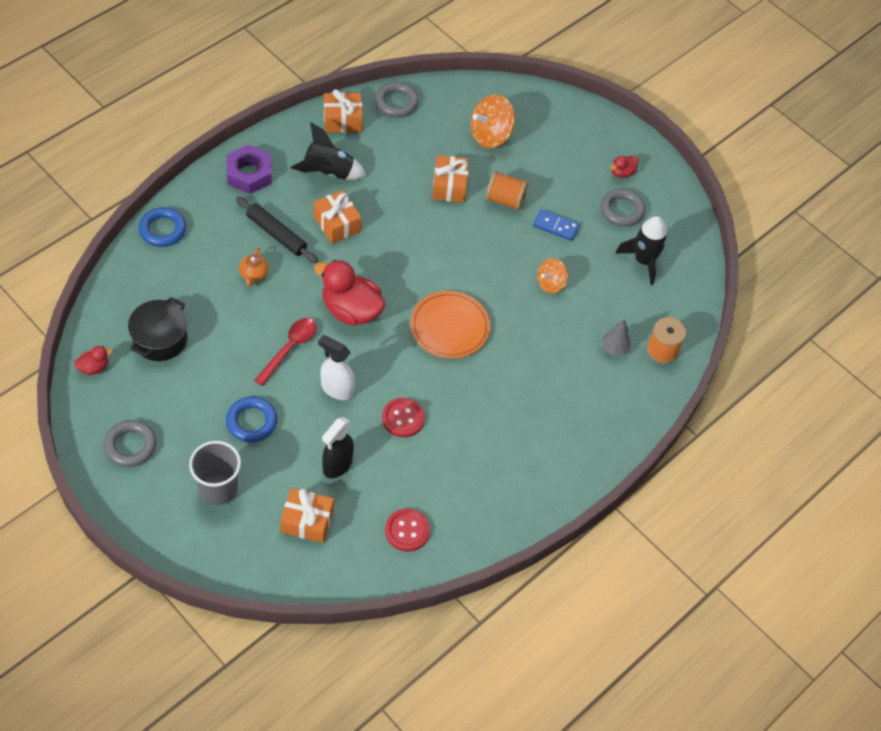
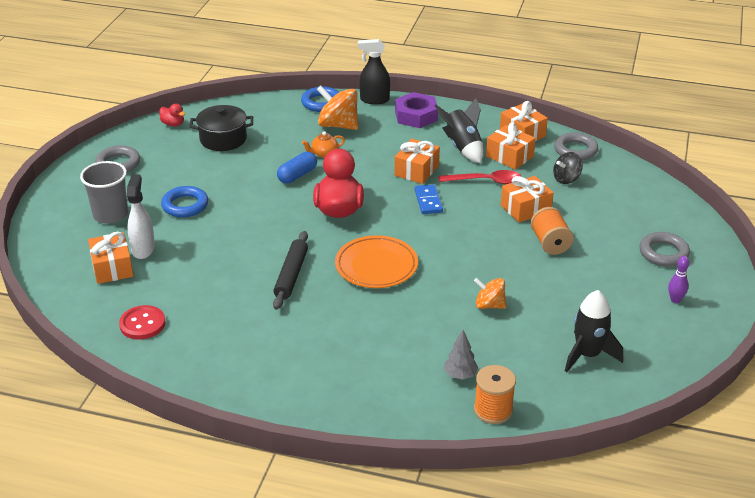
camera: 65 degrees right, 20 degrees down
(273, 312) = (297, 175): none -> blue capsule
(276, 234) = (373, 148): black rolling pin -> black rolling pin (291, 275)
(289, 348) = (271, 196): red spoon -> red spoon (485, 181)
(337, 389) = (254, 232): white spray bottle -> white spray bottle (143, 249)
(337, 465) = (179, 261): black spray bottle -> black spray bottle (374, 100)
(369, 150) = (509, 156): none -> orange gift
(403, 418) = (256, 277): red button -> none
(431, 135) = (566, 179): none -> black spinning top
(490, 135) = (609, 208): orange spinning top -> orange spinning top (338, 125)
(556, 226) = (558, 283): blue domino -> blue domino (428, 201)
(621, 210) = (629, 317): grey ring -> grey ring (663, 253)
(622, 173) = (675, 300): red duck -> purple bowling pin

